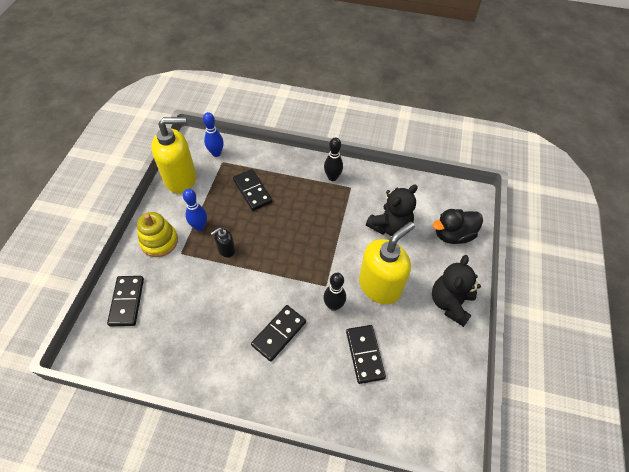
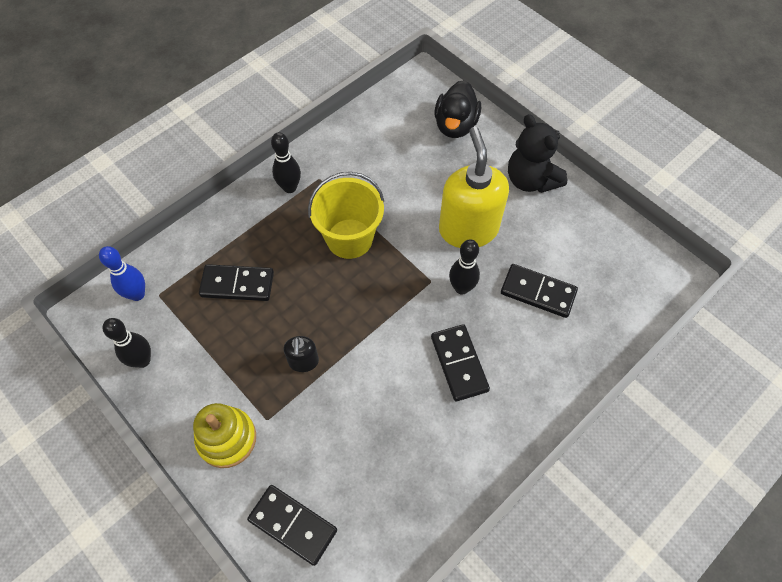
camera: 55 degrees left, 5 degrees up
(181, 178) = (142, 360): yellow soap dispenser -> black bowling pin
(199, 227) = (243, 376): blue bowling pin -> none
(322, 226) = (349, 238): none -> yellow bucket
(390, 226) = (402, 173): black teddy bear -> none

